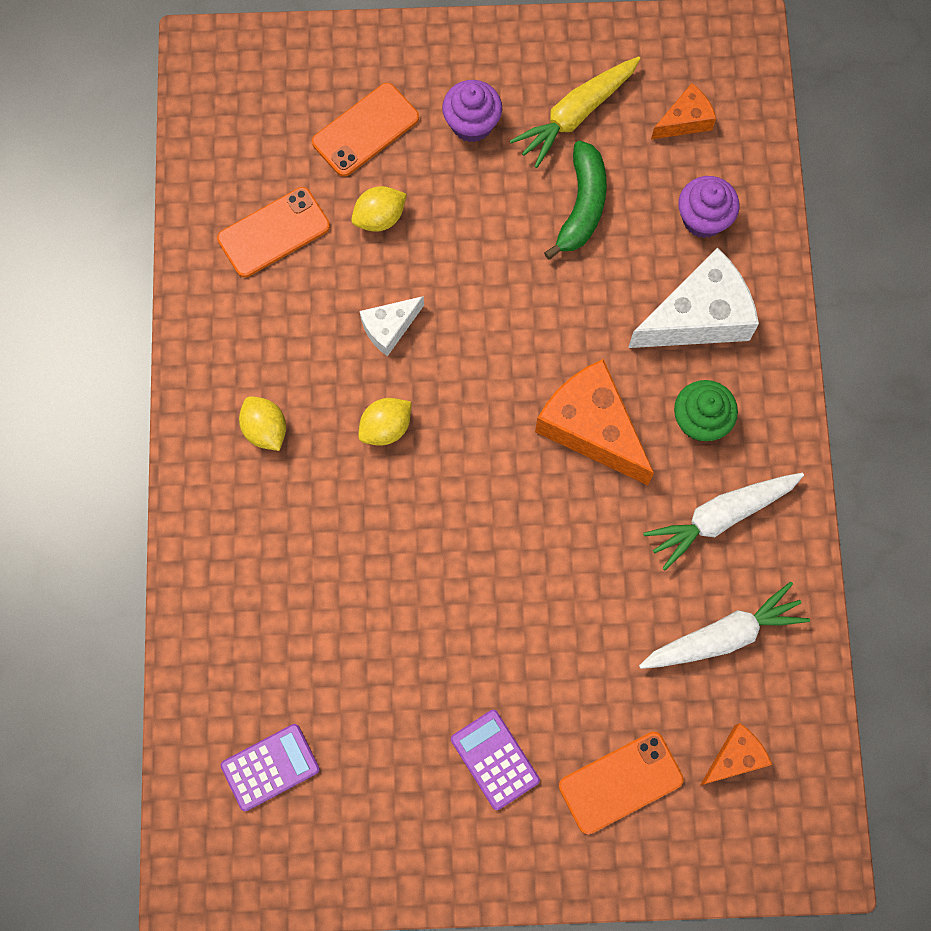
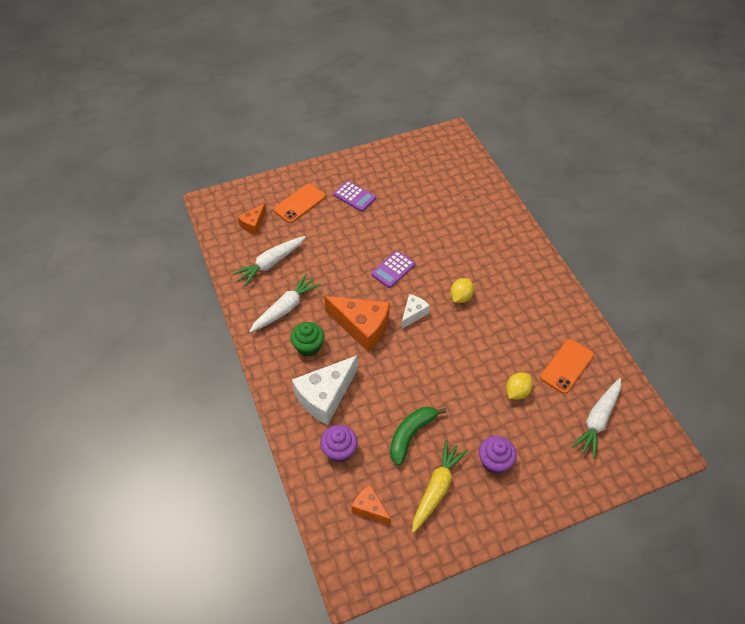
camera: 160 degrees right, 20 degrees down
(265, 429) = (515, 279): yellow lemon -> none
(270, 767) = (443, 171): purple calculator -> purple calculator (393, 269)
(279, 131) = (597, 420): none -> white carrot
(365, 130) = (551, 437): orange phone -> none
(389, 328) = (482, 340): white cheese -> white cheese (413, 314)
(582, 206) = (411, 435): green banana -> green banana turned 45 degrees clockwise
(685, 121) = (370, 508): orange cheese -> orange cheese turned 90 degrees clockwise

